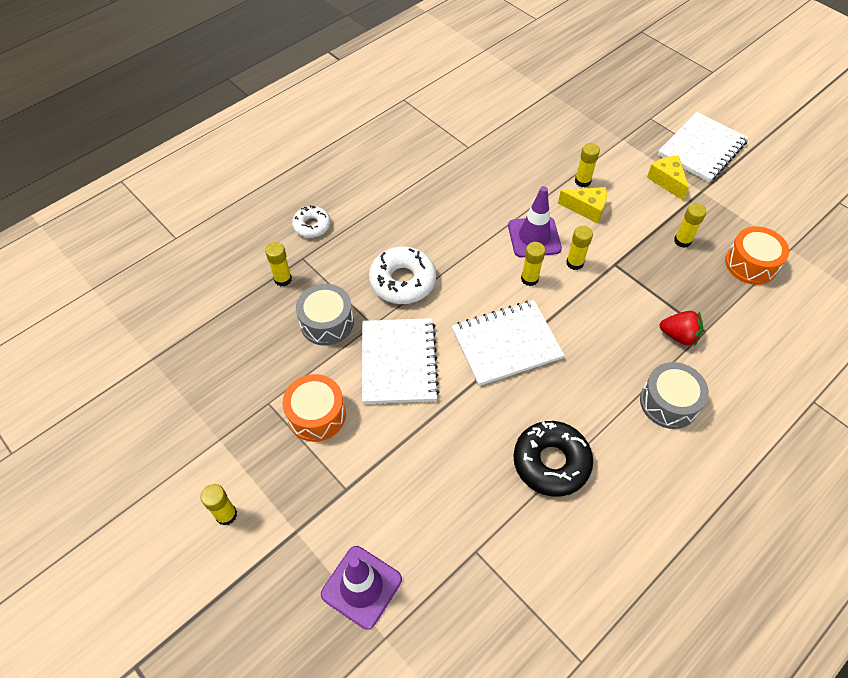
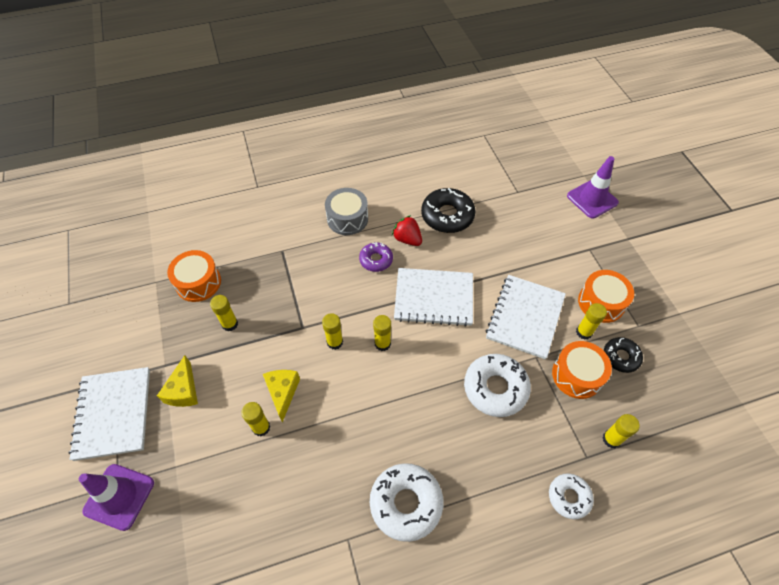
camera: 155 degrees left, 0 degrees up
(226, 515) = (675, 263): yellow glue stick -> yellow glue stick (584, 332)
(284, 358) = (621, 357): none -> black donut
(327, 322) = (577, 375): grey drum -> orange drum
(438, 178) = (406, 503): none -> white donut
(534, 237) = (352, 383): purple traffic cone -> purple traffic cone (119, 496)
(586, 209) = (283, 393): yellow cheese -> yellow cheese turned 45 degrees clockwise
(596, 362) = (376, 260): none -> purple donut
(678, 336) = (303, 254): red strawberry -> red strawberry (407, 239)
(702, 149) = (113, 414): white notebook -> white notebook turned 75 degrees counterclockwise

